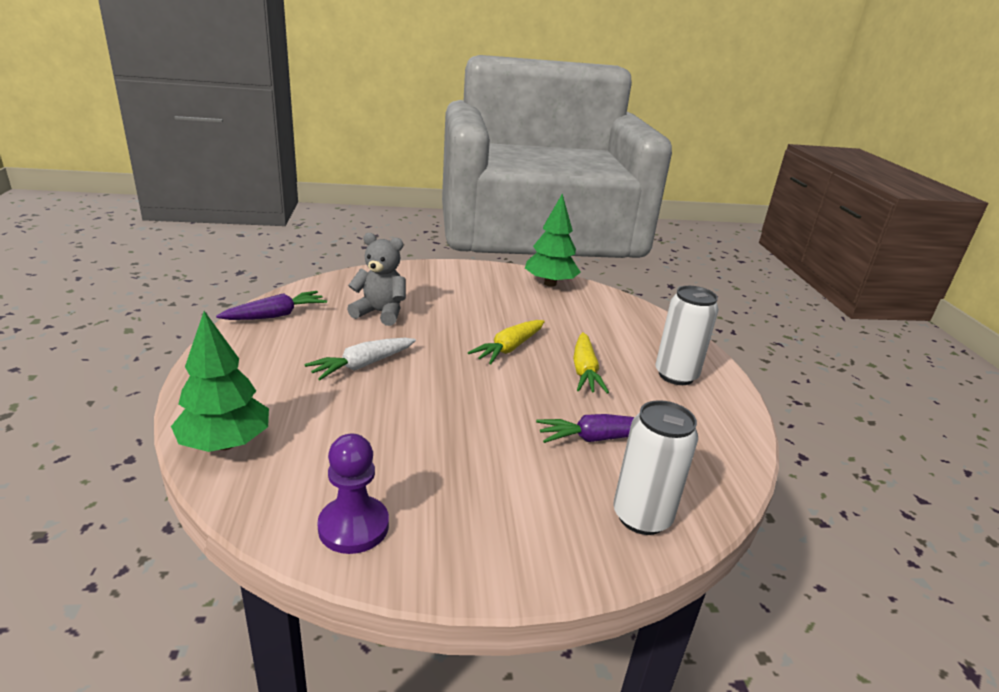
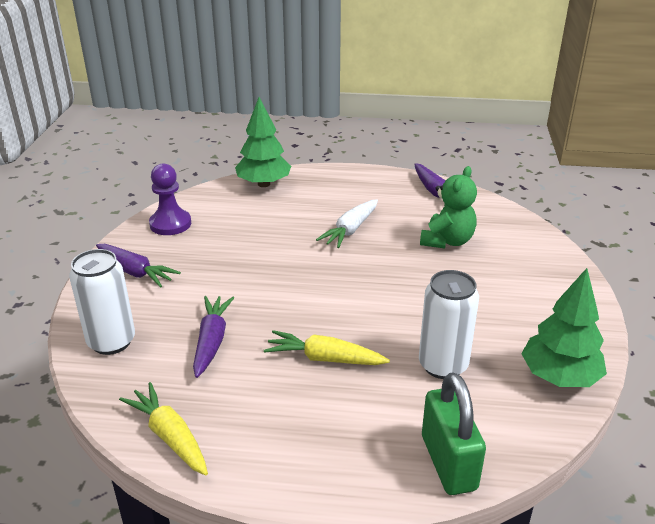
camera: 105 degrees right, 5 degrees up
(362, 365) = (350, 230): white carrot -> white carrot turned 120 degrees counterclockwise
(380, 313) = (447, 241): grey teddy bear -> green teddy bear
(495, 534) = (135, 272): none -> purple carrot
(509, 348) = (375, 312): yellow carrot -> yellow carrot (169, 436)
(653, 322) = (448, 462): none -> green padlock
(676, 375) = (304, 437): white can -> white can (443, 365)

